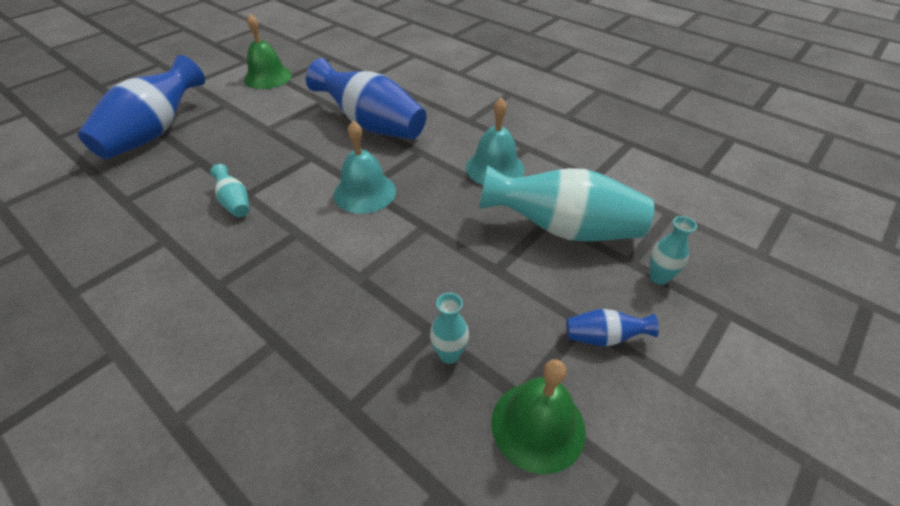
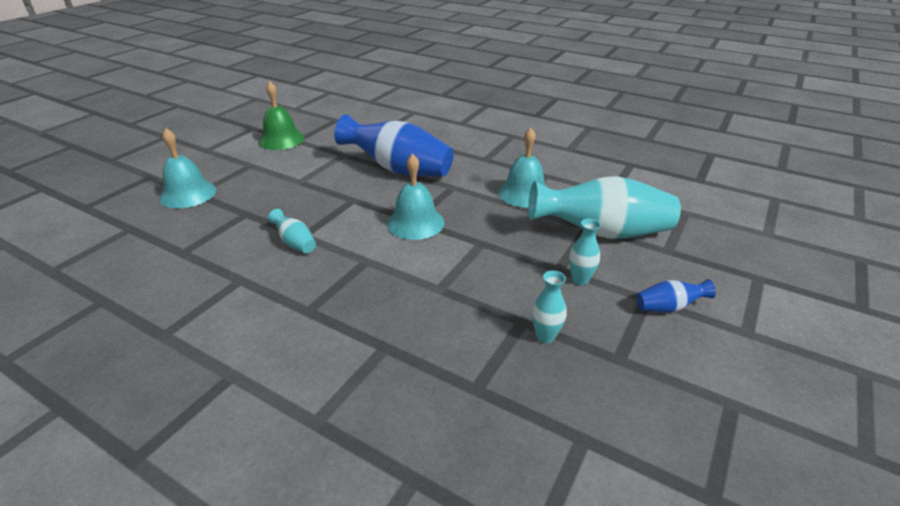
camera: 10 degrees left, 10 degrees down
(155, 132) = (188, 194): blue vase -> turquoise bell
(538, 425) = (642, 377): green bell -> none
(659, 277) = (695, 259): turquoise vase -> turquoise vase (580, 280)

